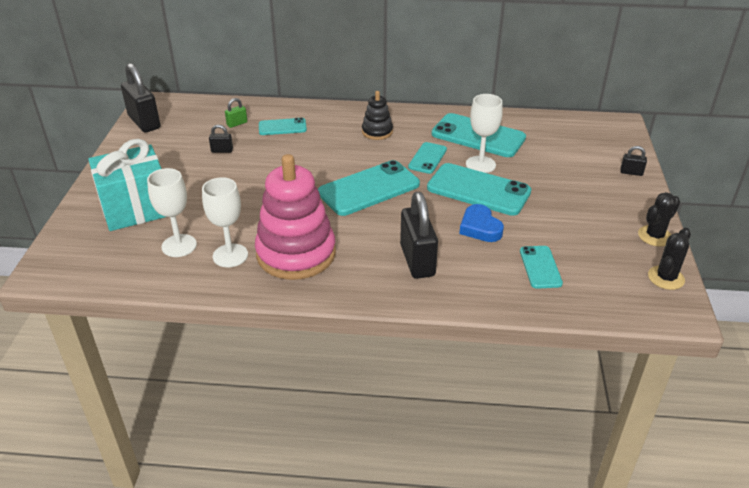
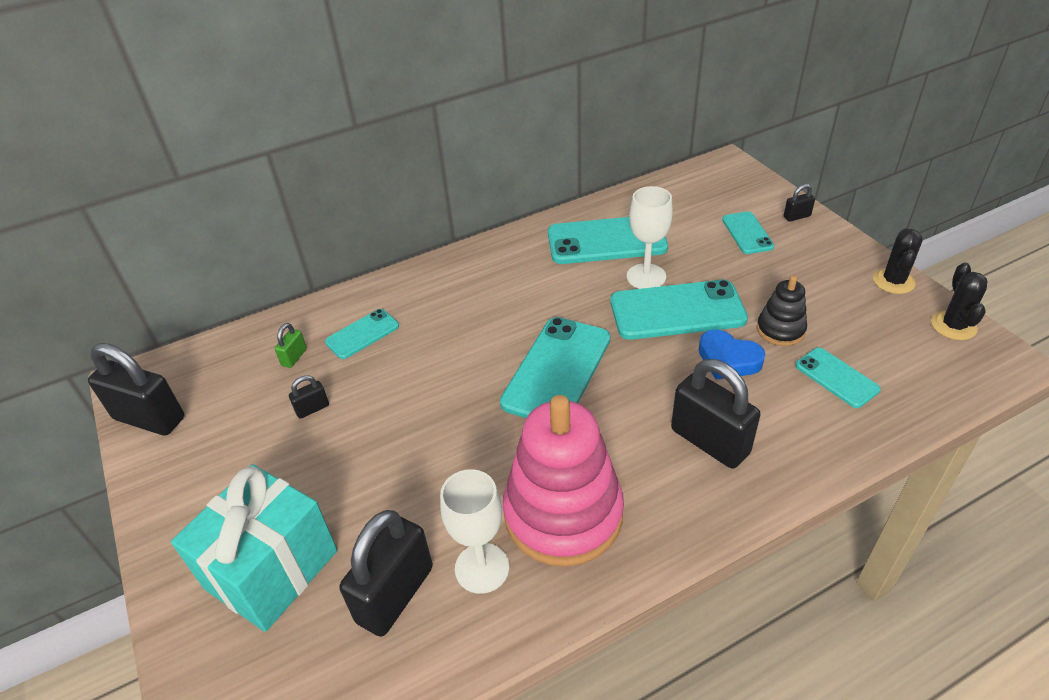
camera: 30 degrees left, 5 degrees up
(179, 246) = (395, 594): white goblet -> black padlock
(377, 132) = (488, 286): black stacking toy -> black stacking toy (780, 330)
(427, 158) = (581, 295): turquoise phone -> turquoise phone (747, 233)

